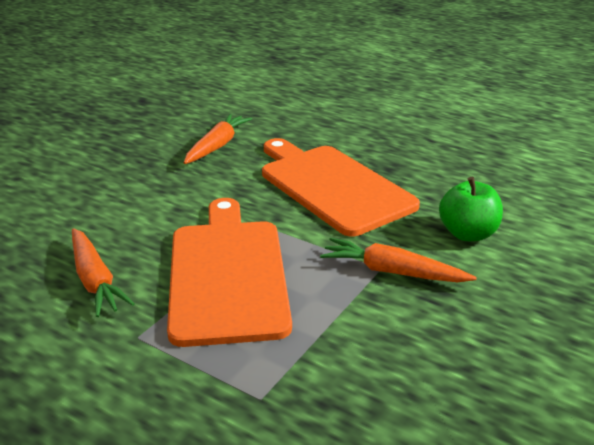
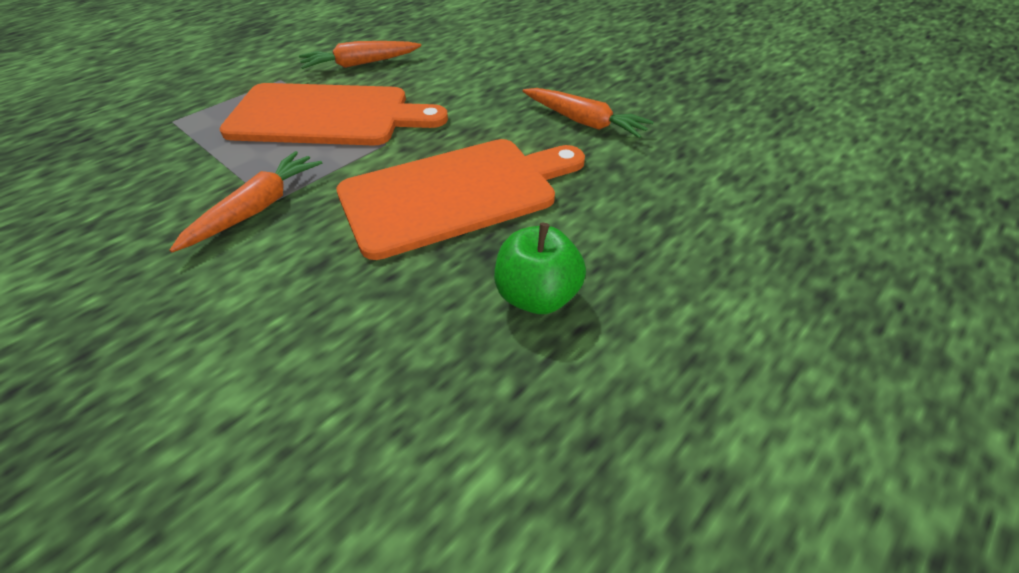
camera: 100 degrees right, 15 degrees up
(467, 234) = (282, 290): green apple -> green apple (537, 296)

